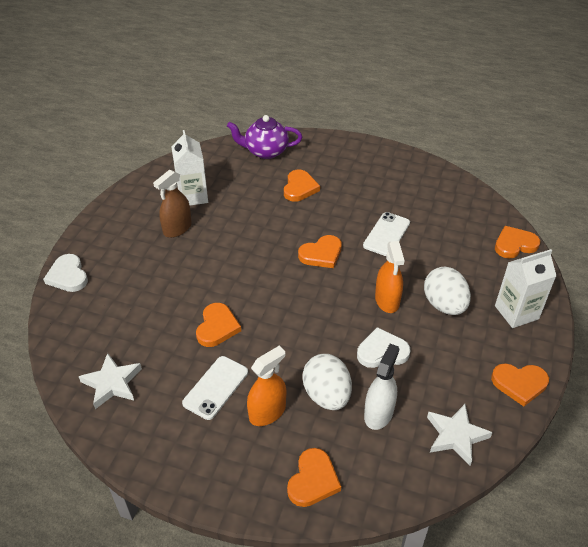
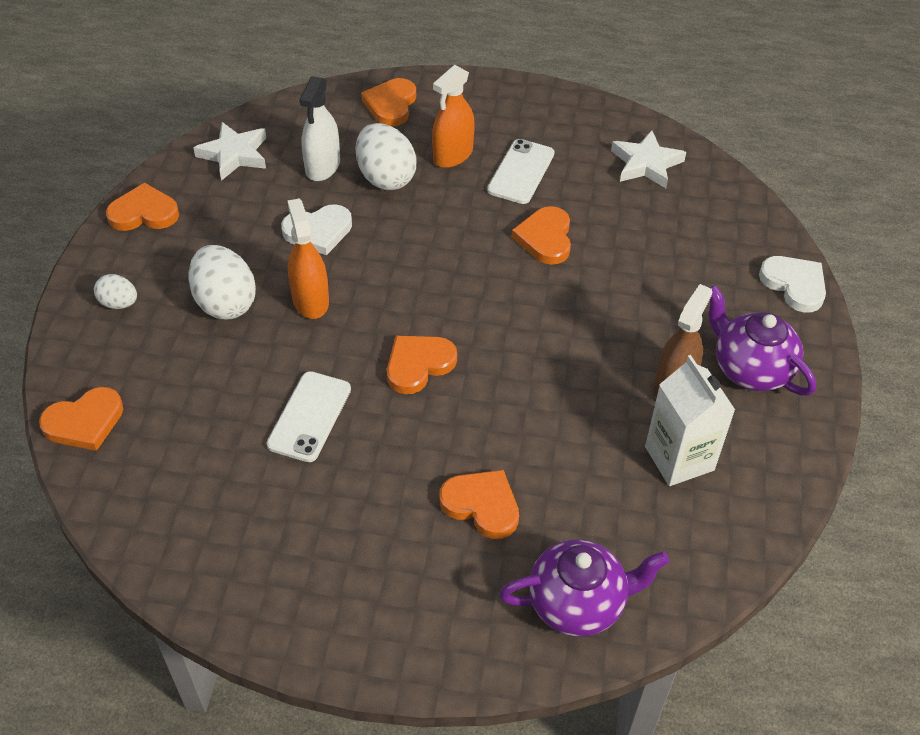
camera: 170 degrees right, 5 degrees up
(129, 232) = (750, 369): none -> purple teapot
(299, 188) = (482, 505): orange heart -> orange heart turned 120 degrees clockwise
(516, 312) = (119, 303): white carton -> white egg

